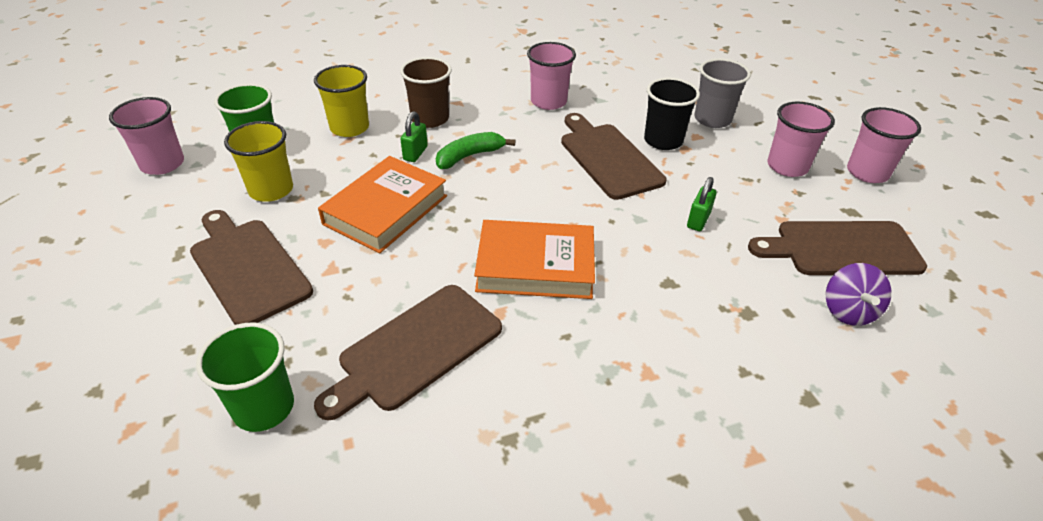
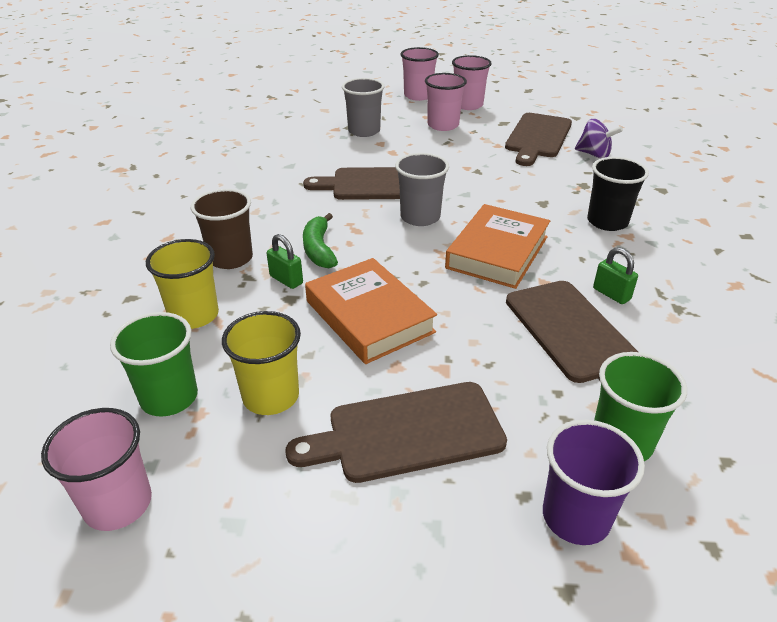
camera: 65 degrees left, 5 degrees down
(168, 386) = (576, 517): none -> purple cup
(548, 102) = (268, 188): pink cup -> pink cup (418, 96)
(565, 199) = (420, 217): none -> grey cup
(663, 141) = (375, 157): black cup -> black cup (607, 222)
(698, 220) = (482, 173): green padlock -> green padlock (611, 294)

